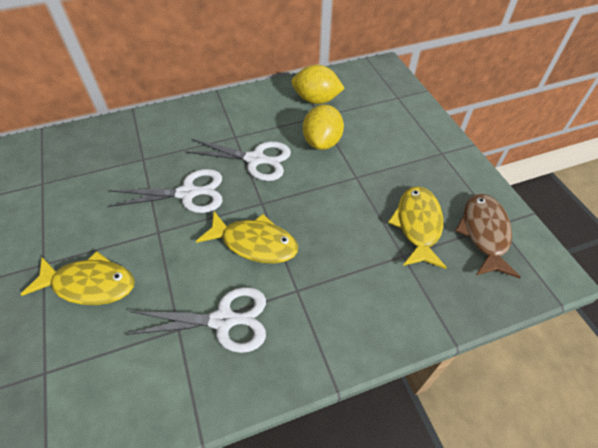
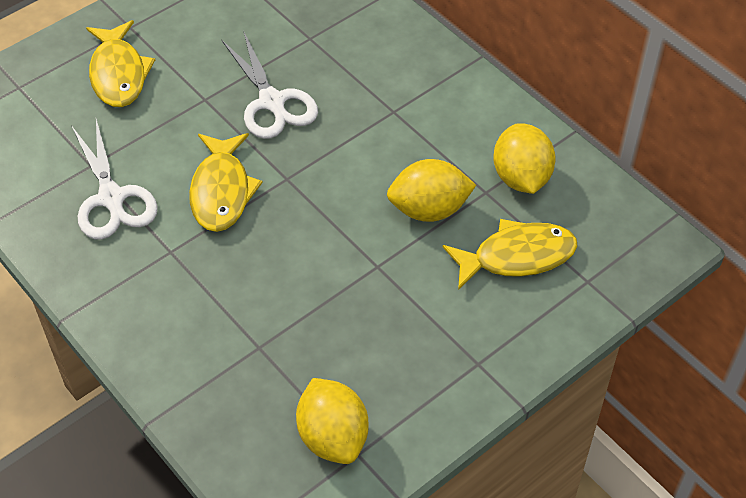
camera: 70 degrees right, 0 degrees up
(256, 159) = (360, 147): white scissors -> none
(418, 225) = (316, 355): yellow fish -> yellow fish (517, 256)
(484, 233) = (333, 437): brown fish -> yellow lemon

